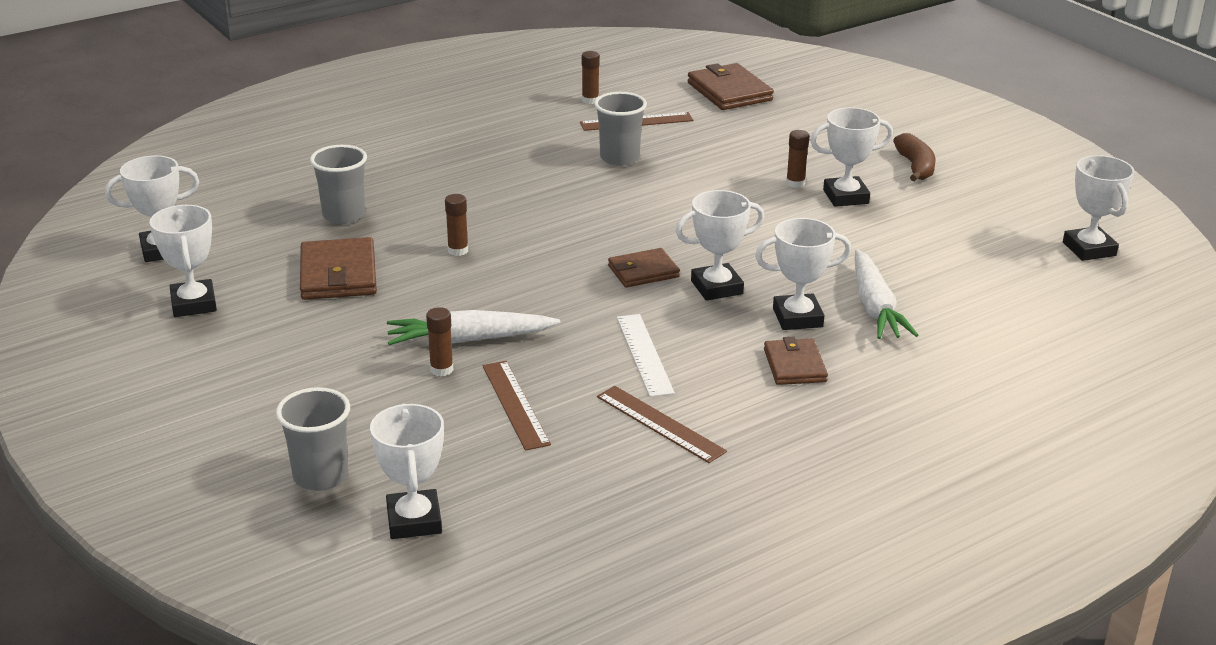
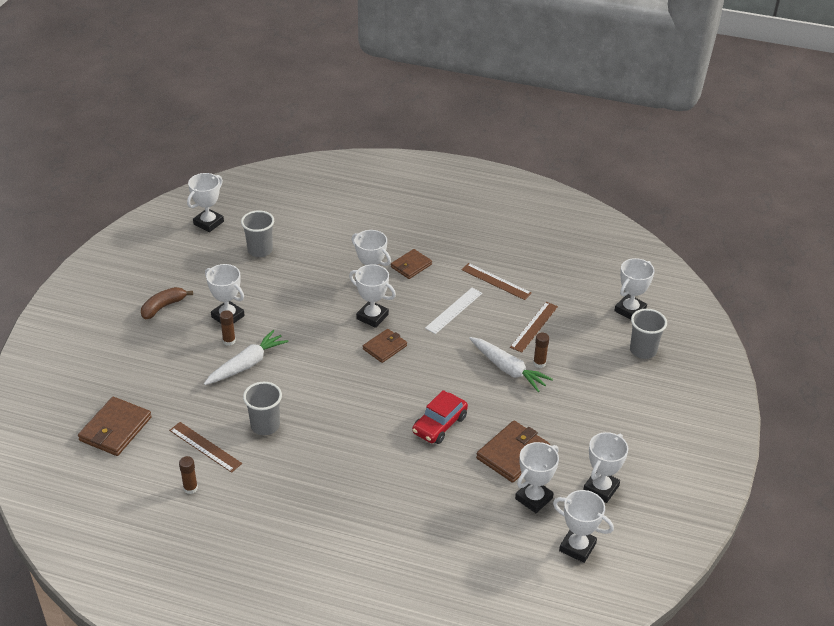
camera: 130 degrees left, 10 degrees up
(261, 256) = (533, 498): none -> white trophy
(344, 215) = (457, 498): grey cup -> grey cup (260, 250)
(458, 250) = (439, 425): brown glue stick -> red car
(643, 271) = (384, 347): brown wallet -> brown wallet turned 75 degrees counterclockwise
(660, 423) = (496, 281): brown ruler -> brown ruler turned 60 degrees counterclockwise
(875, 307) = (336, 263): white carrot -> white carrot (246, 364)

